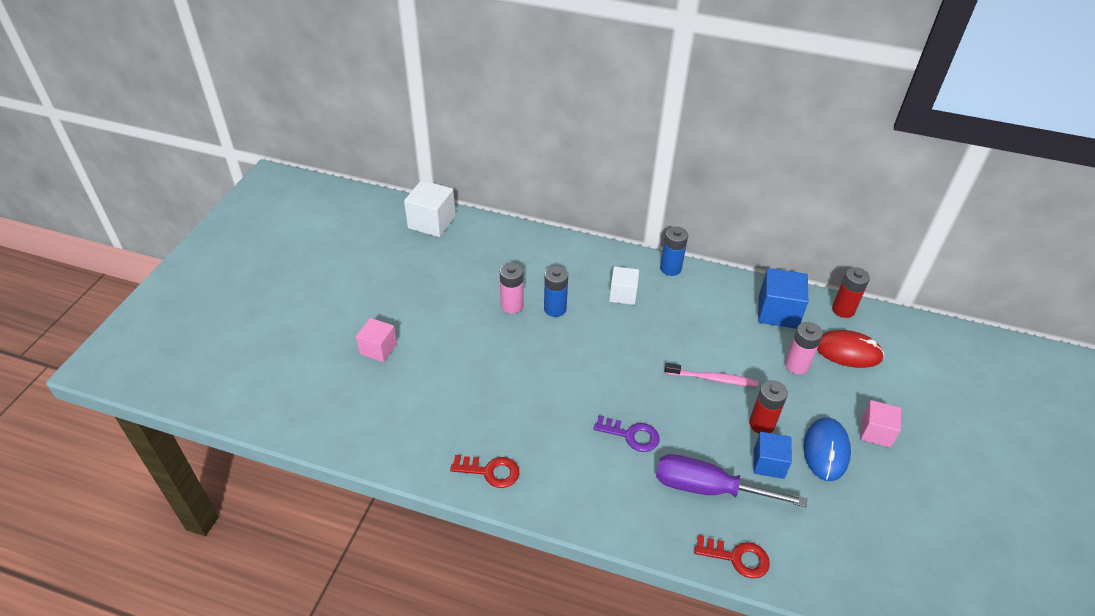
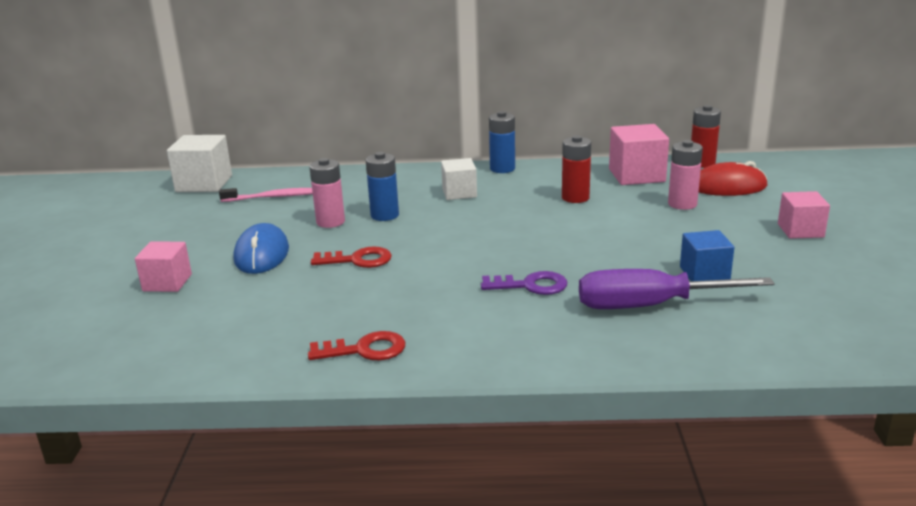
camera: 15 degrees left, 20 degrees down
(712, 379) = (598, 229): pink toothbrush -> pink toothbrush (275, 197)
(737, 557) = (723, 351): red key -> red key (358, 260)
(761, 424) = (675, 249): red battery -> red battery (575, 198)
(778, 312) = (636, 175): blue cube -> pink cube
(826, 450) = (759, 253): blue mouse -> blue mouse (262, 254)

